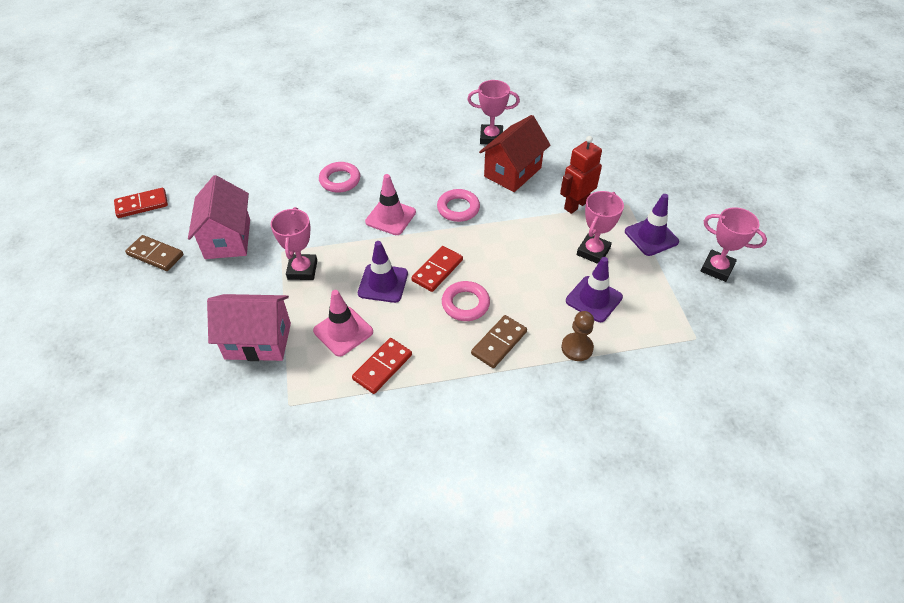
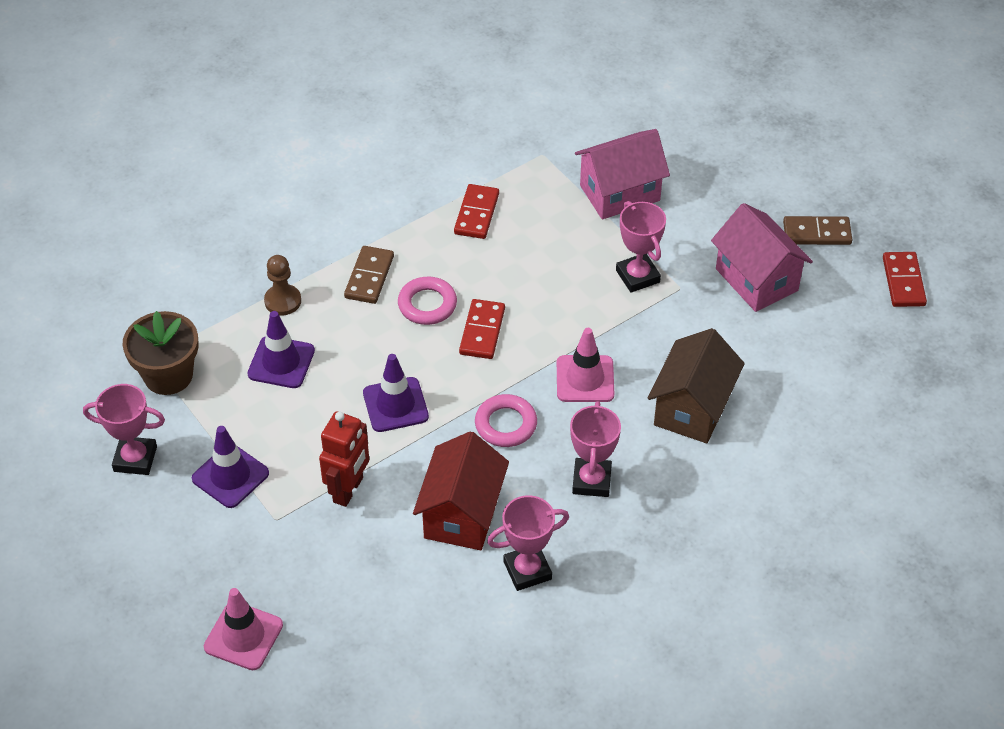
camera: 155 degrees right, 0 degrees up
(142, 205) = (903, 281): red domino -> red domino turned 45 degrees counterclockwise
(340, 180) = (692, 408): pink ring -> brown house
(343, 331) = (541, 231): pink traffic cone -> pink traffic cone (243, 636)
(383, 283) = (535, 294): purple traffic cone -> purple traffic cone (395, 405)
(593, 251) = (301, 425): pink trophy -> pink trophy (591, 481)
(684, 319) = (168, 375): none -> brown flower pot

